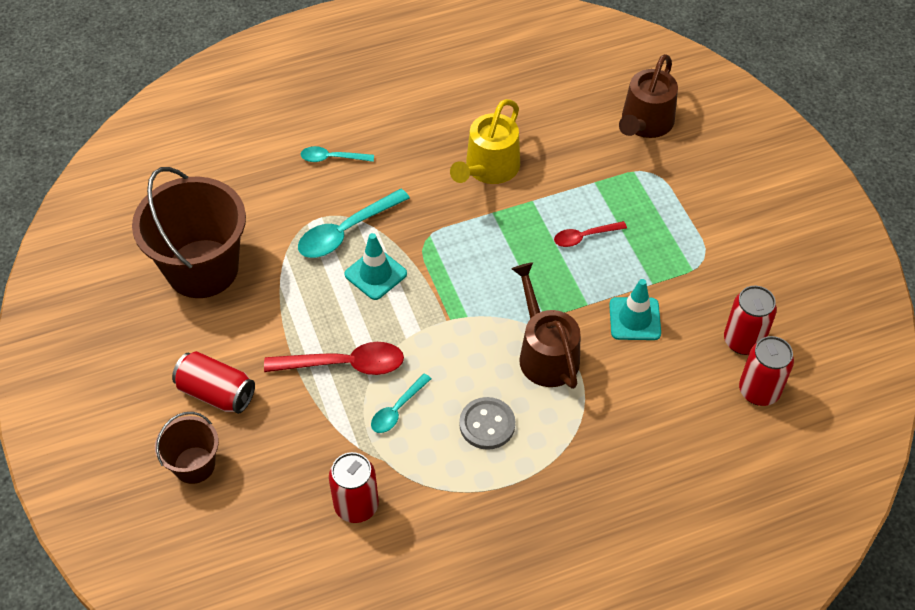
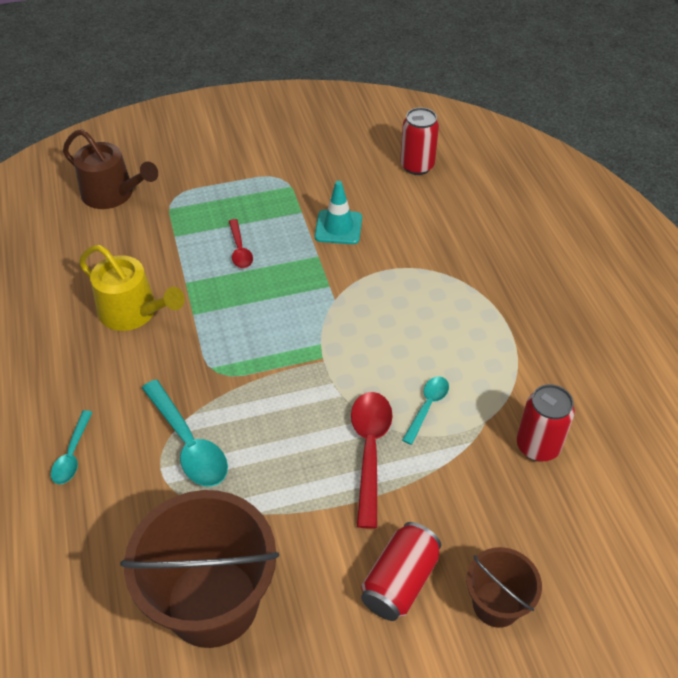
camera: 85 degrees left, 5 degrees down
(375, 274) = (254, 418): turquoise traffic cone -> none
(397, 409) = (427, 407): turquoise spoon -> turquoise spoon turned 105 degrees counterclockwise
(487, 424) = (446, 338): grey button -> none
(546, 354) = (370, 289): brown watering can -> none
(743, 341) = (368, 167): red can -> none

